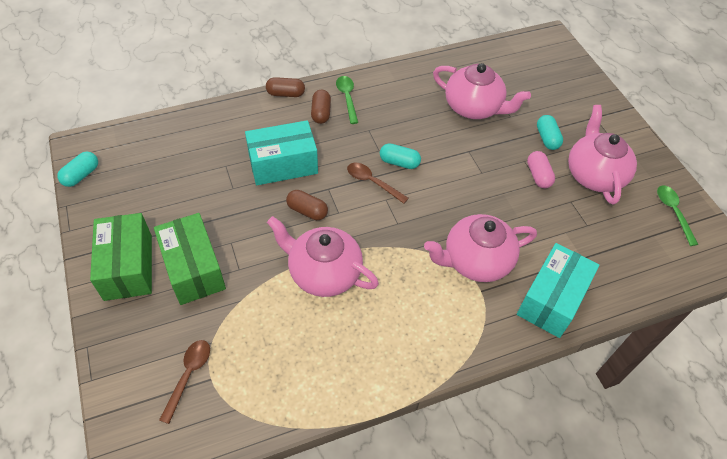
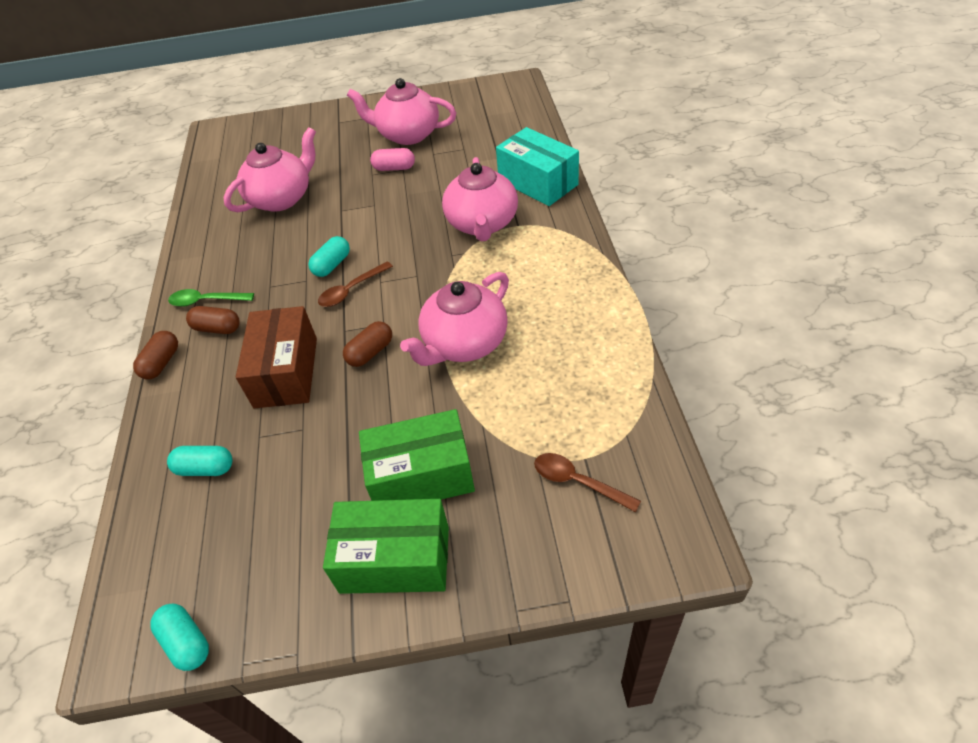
camera: 70 degrees left, 5 degrees down
(283, 164) = (286, 372): turquoise box -> brown box
(547, 138) = (350, 155): turquoise capsule -> turquoise capsule (205, 468)
(673, 212) = (466, 100): green spoon -> none

